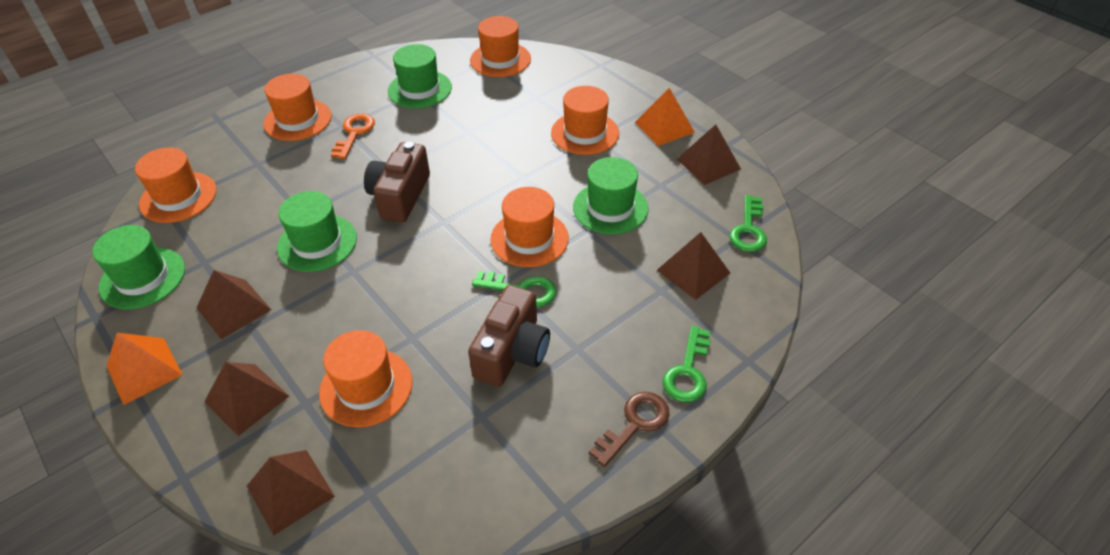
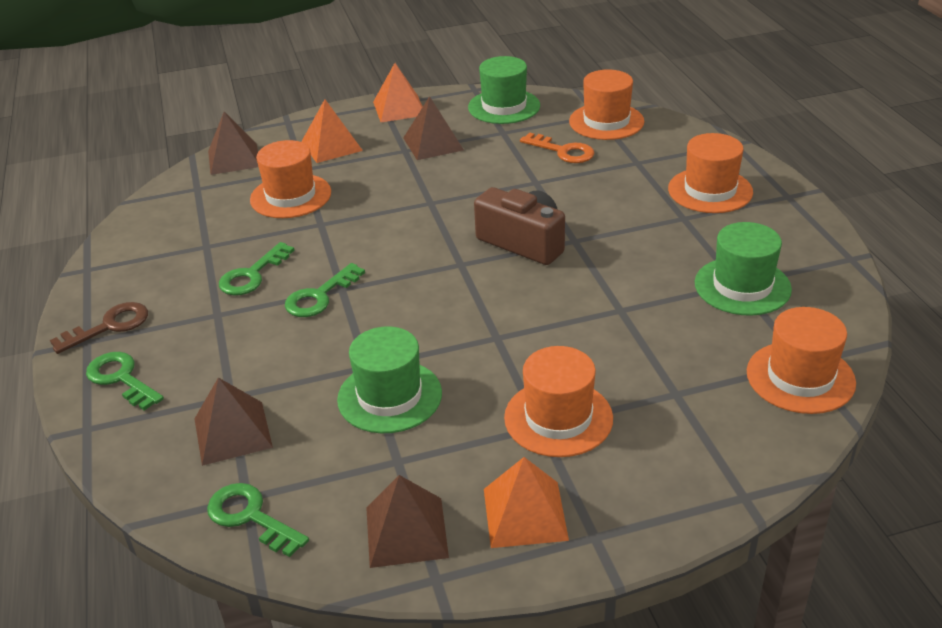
camera: 115 degrees right, 10 degrees down
(247, 398) = (331, 146): brown pyramid -> orange pyramid
(317, 243) = (485, 187): green hat -> none
(354, 133) = (662, 225): orange key -> orange key (563, 151)
(512, 352) = (252, 275): brown camera -> green key
(529, 238) = (388, 318): orange hat -> none
(635, 424) = (109, 326): brown key -> brown key turned 105 degrees counterclockwise

